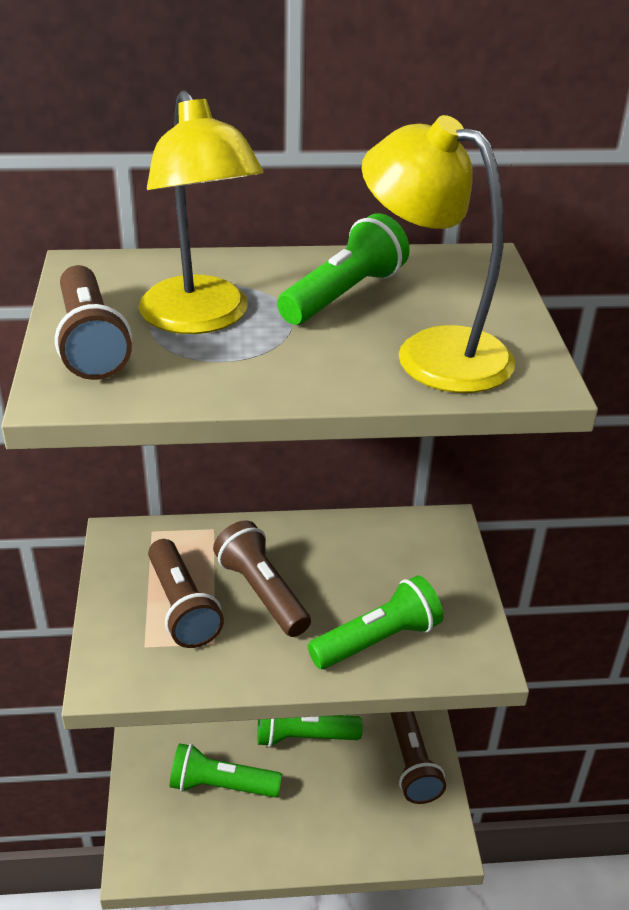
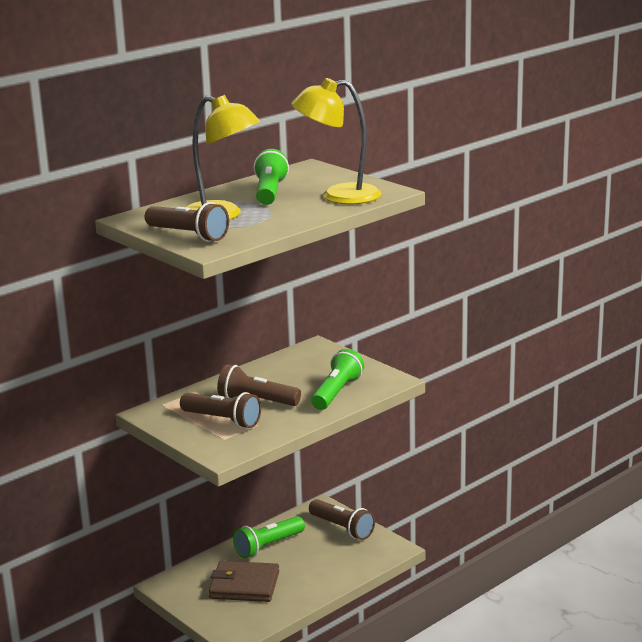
camera: 35 degrees left, 15 degrees down
(221, 785) = (244, 585): green flashlight -> brown wallet

